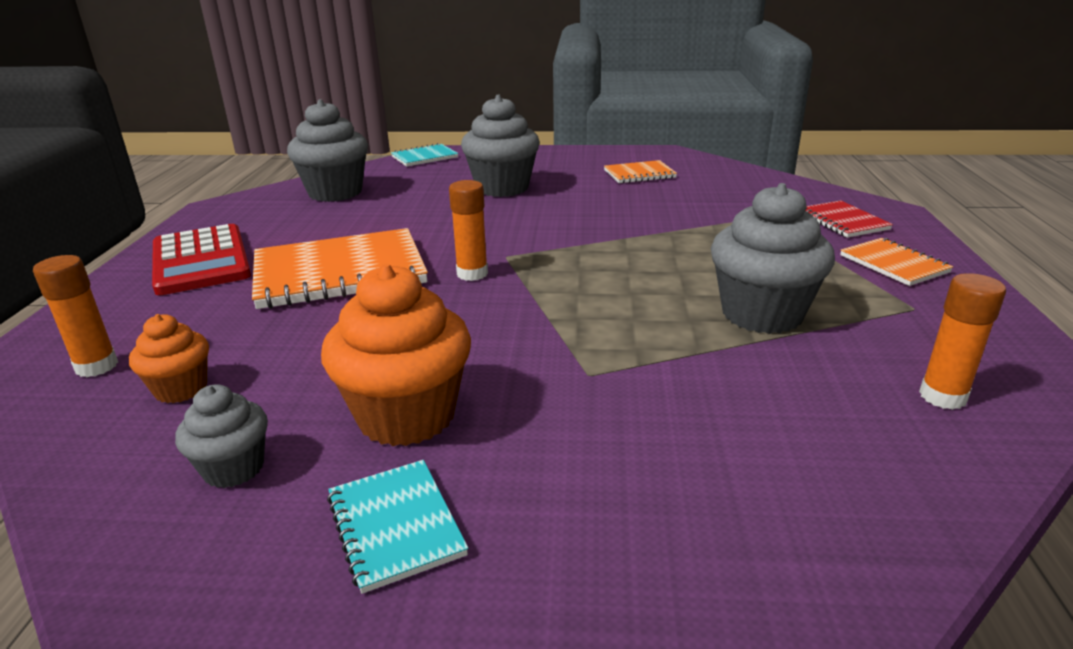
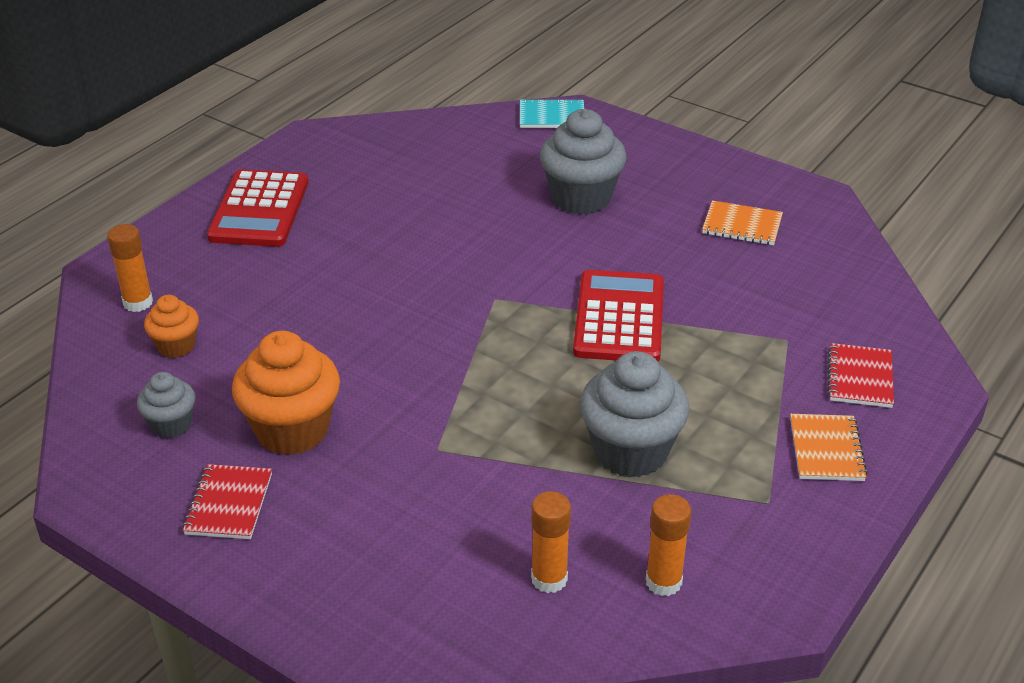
camera: 30 degrees right, 10 degrees up
(335, 192) = (424, 149): grey cupcake -> none
(339, 272) = (350, 266): orange notebook -> none
(395, 525) = (229, 504): turquoise notebook -> red notebook
(472, 274) = (449, 310): orange glue stick -> orange glue stick (549, 579)
(625, 239) = (619, 318): none -> red calculator

